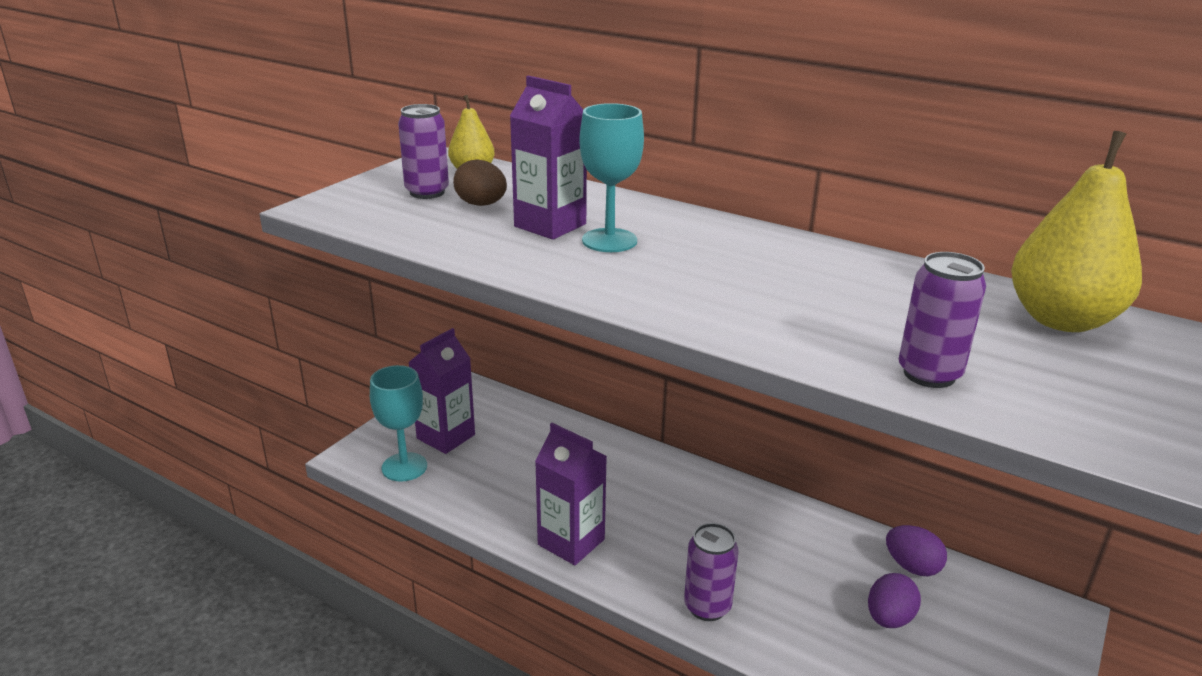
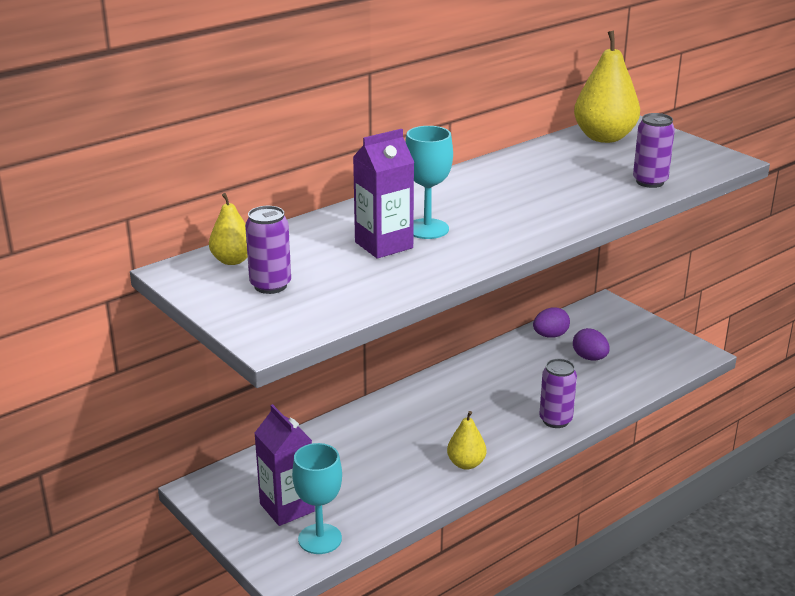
camera: 70 degrees left, 0 degrees up
(481, 204) = (319, 266): brown egg -> none
(571, 542) = (466, 464): purple carton -> yellow pear

